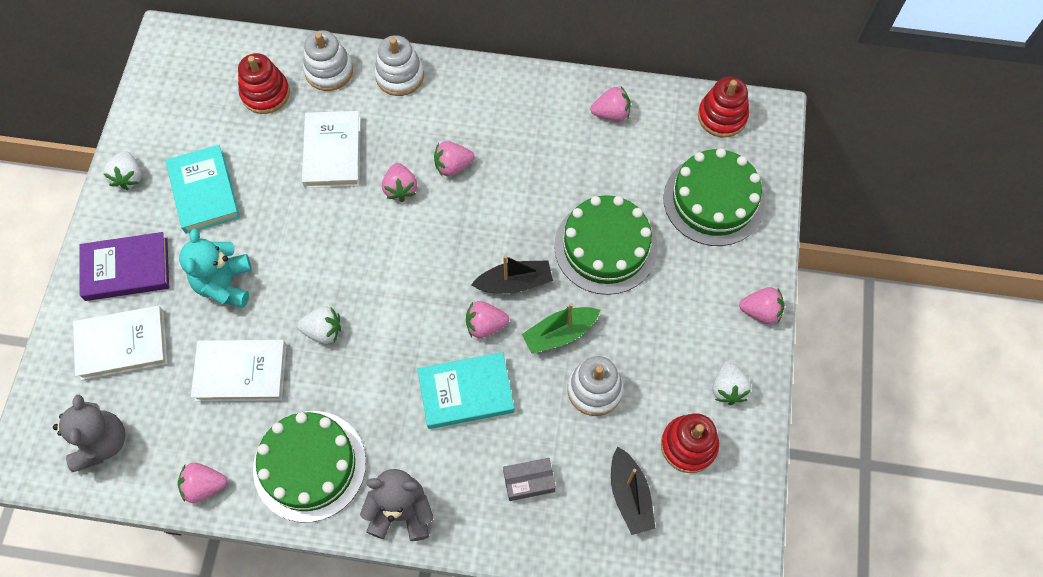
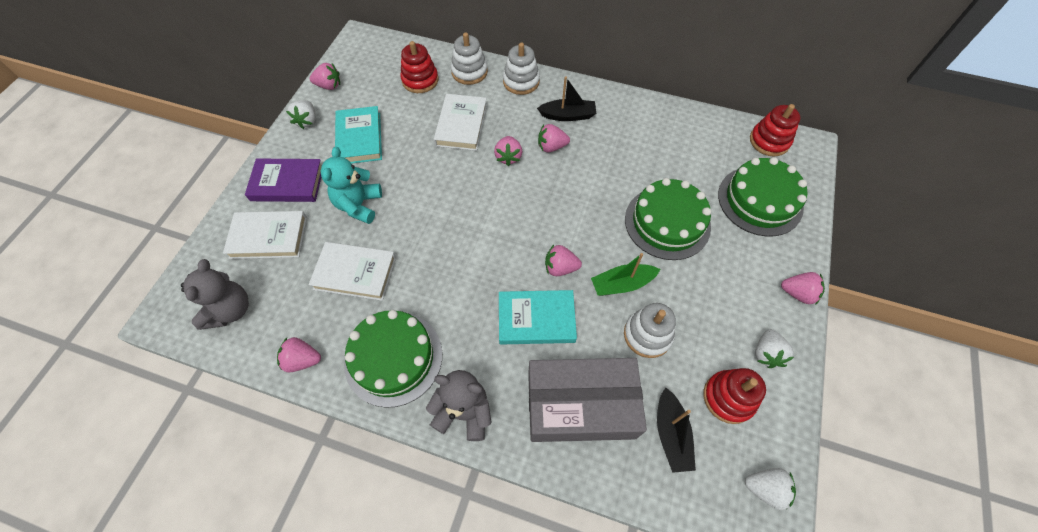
camera: 10 degrees right, 5 degrees down
(323, 331) = (428, 251): white strawberry -> white strawberry (765, 488)
(514, 283) = (588, 238): black boat -> black boat (567, 115)
(529, 481) = (580, 405): grey box -> grey box, size x2.45
(611, 113) = (680, 127): pink strawberry -> pink strawberry (329, 86)

